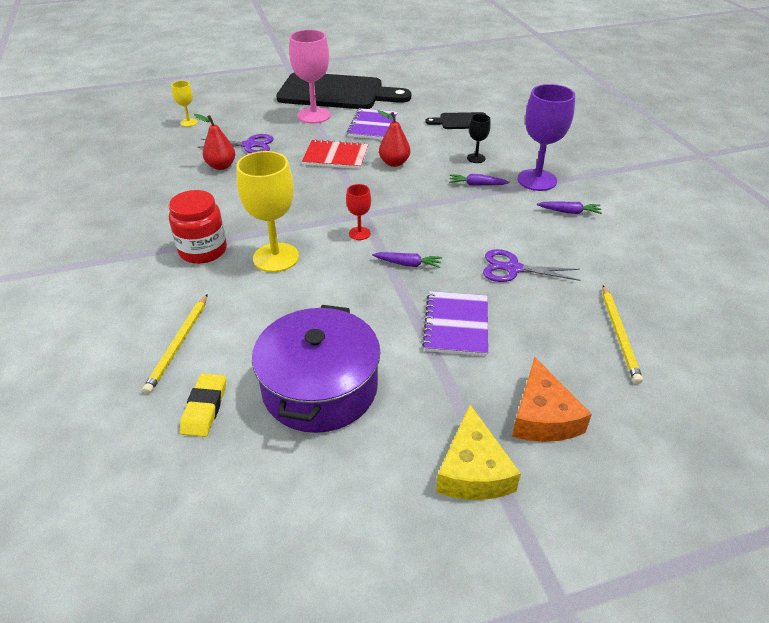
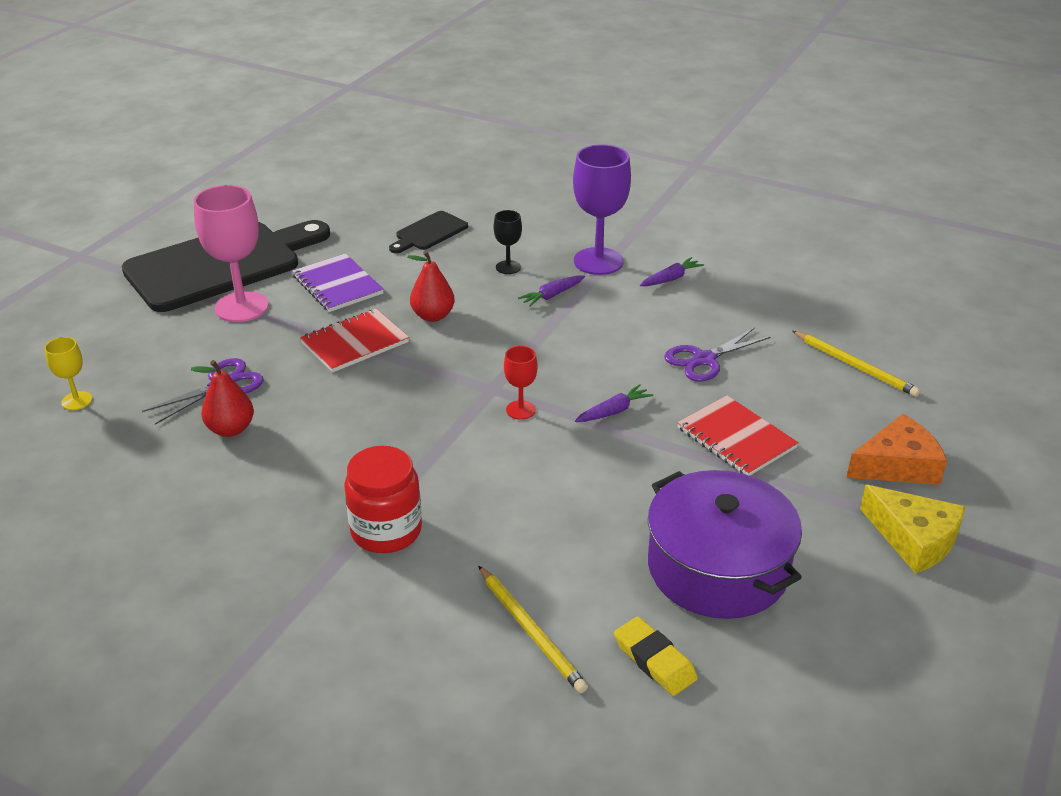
camera: 45 degrees left, 5 degrees down
(276, 257) = (479, 486): yellow goblet -> none
(456, 325) = (736, 438): purple notebook -> red notebook
(543, 416) = (897, 465): orange cheese -> orange cheese turned 60 degrees counterclockwise

